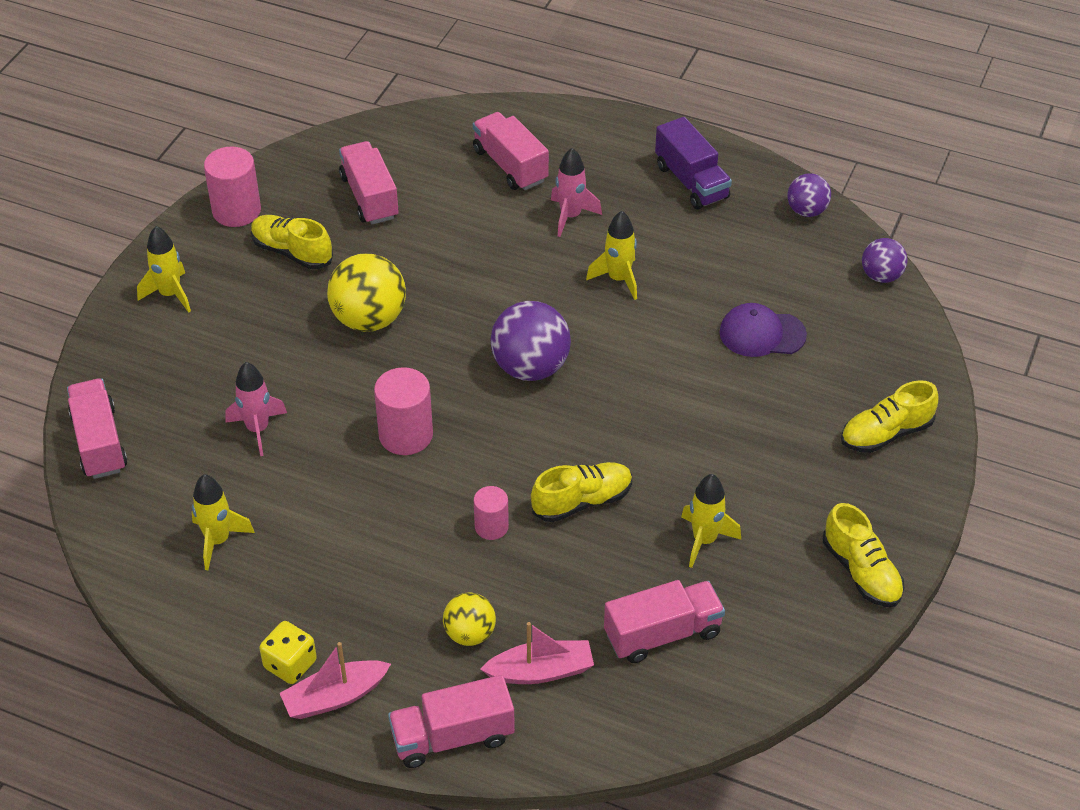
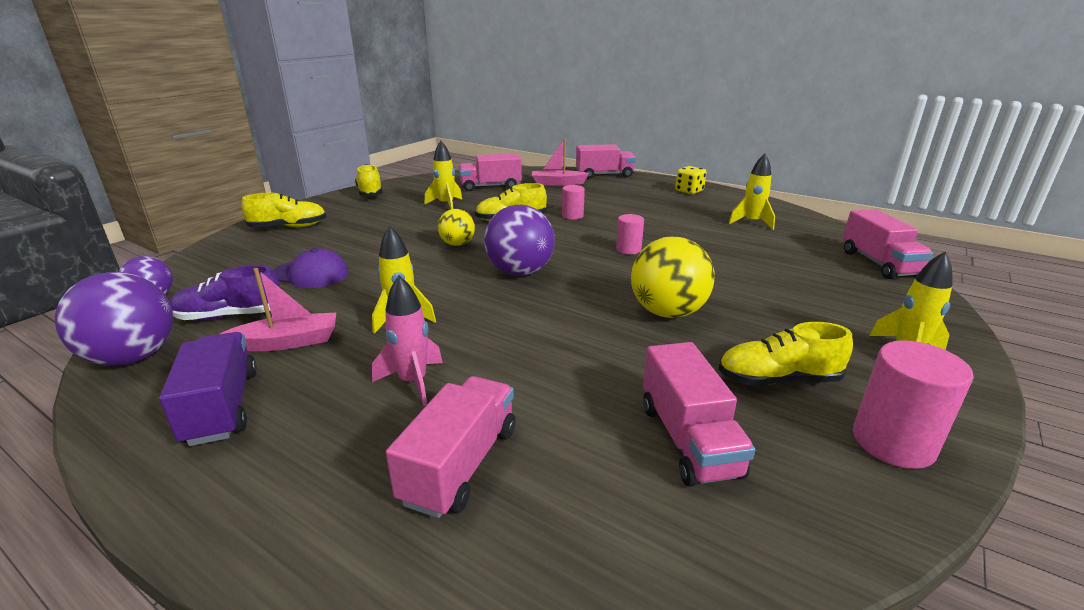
camera: 170 degrees left, 20 degrees down
(258, 429) = (748, 260): pink rocket -> none
(292, 252) = (778, 379): yellow shoe -> yellow shoe turned 135 degrees clockwise
(335, 697) = (663, 184): pink boat -> pink boat (288, 342)
(406, 435) = (628, 249): pink cylinder -> pink cylinder, size x0.60
(470, 634) = (592, 192): yellow ball -> yellow ball (457, 244)
(510, 165) = (461, 464): pink truck -> pink truck turned 135 degrees counterclockwise
(780, 263) = (230, 316): none -> purple shoe
(806, 211) = (133, 357): purple ball -> purple ball, size x1.70

